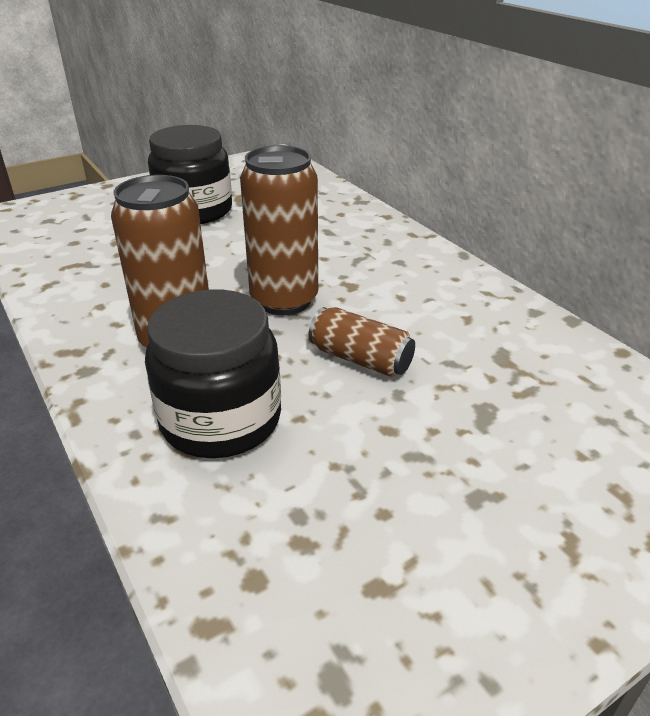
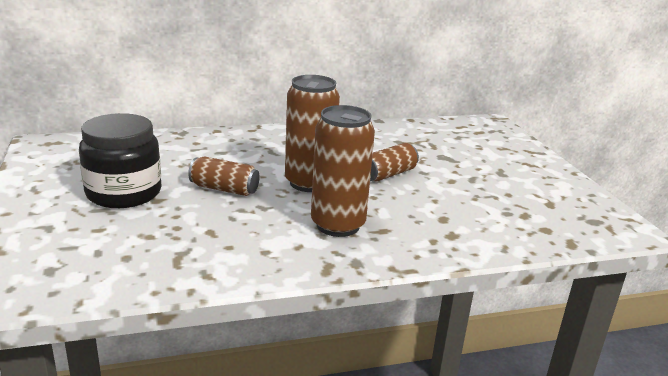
camera: 75 degrees left, 10 degrees down
(221, 419) = (429, 221): black jar -> none
(233, 253) = (224, 189): none -> brown can

